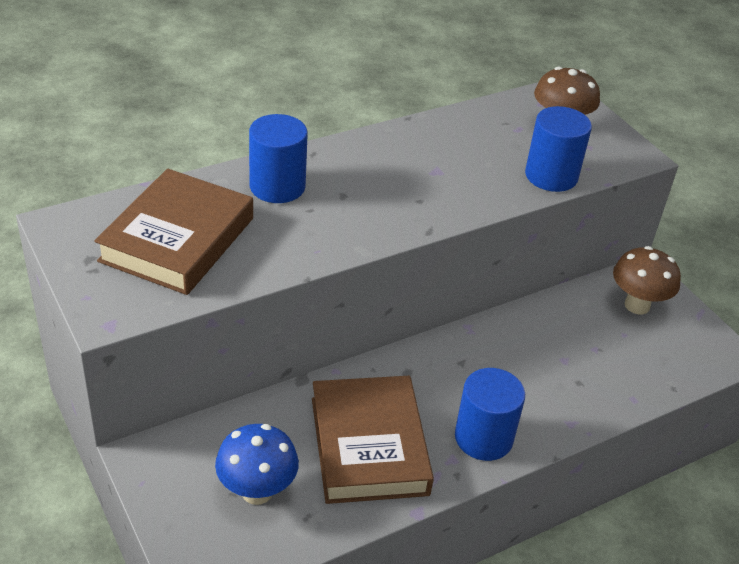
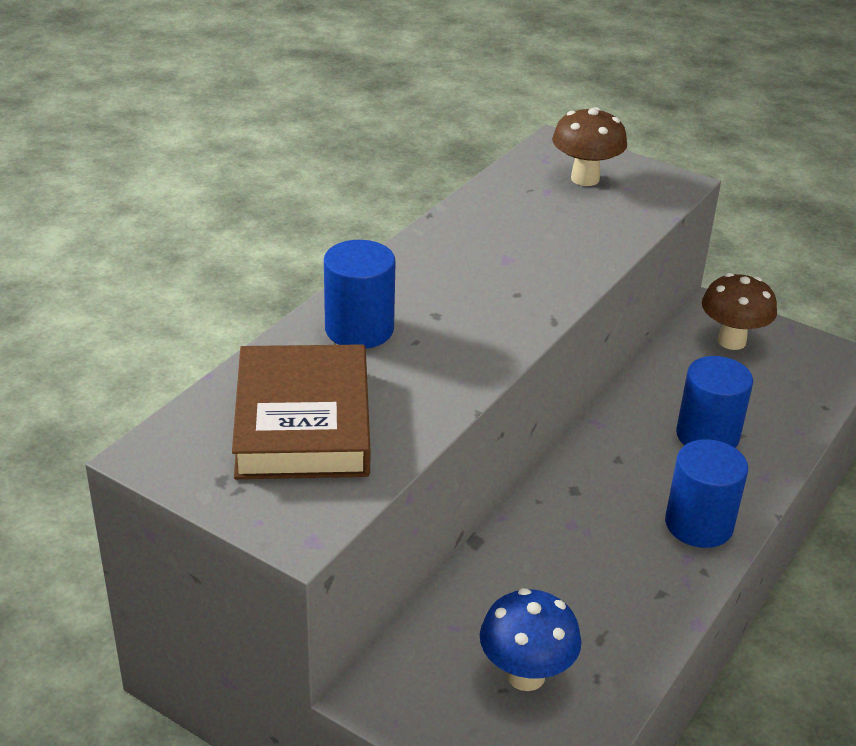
camera: 25 degrees left, 5 degrees down
(368, 445) = (598, 579): brown book -> none
(551, 176) = (619, 227): blue cylinder -> blue cylinder (707, 435)

